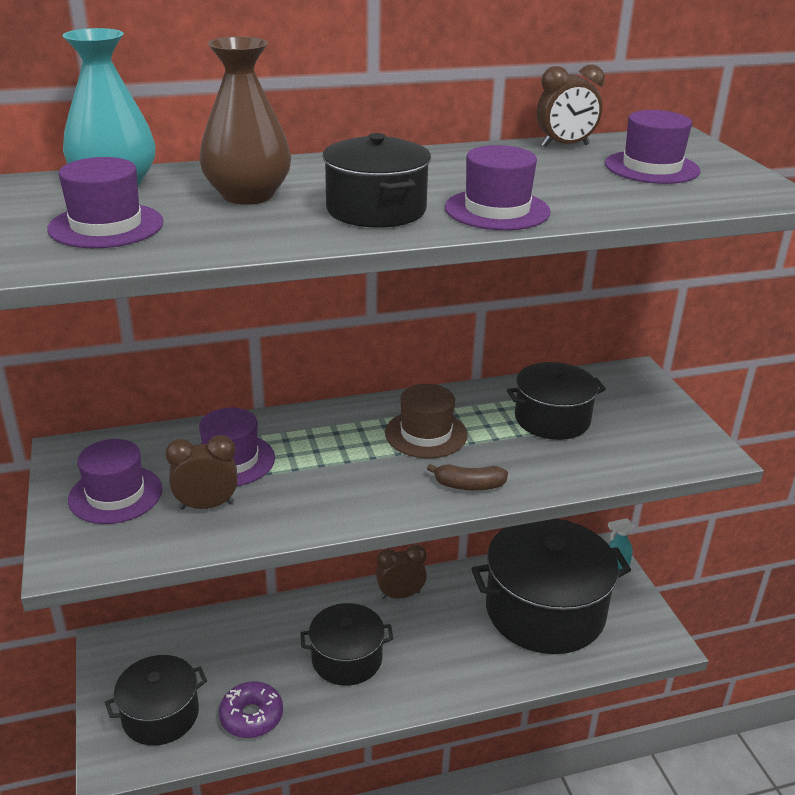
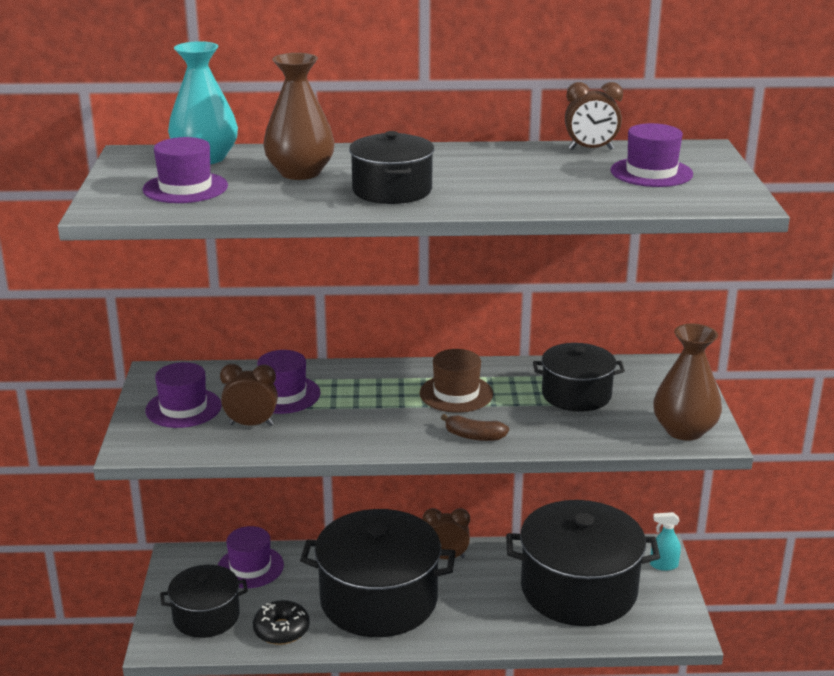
camera: 15 degrees right, 5 degrees down
(251, 716) = (281, 630): purple donut -> black donut
(347, 659) = (378, 600): black pot -> black pot, size x1.80
(497, 210) = (488, 197): purple hat -> purple hat (250, 567)
(681, 448) = (684, 430): none -> brown vase

